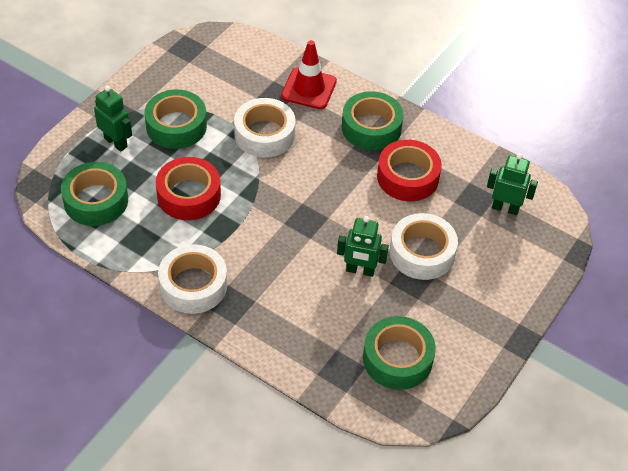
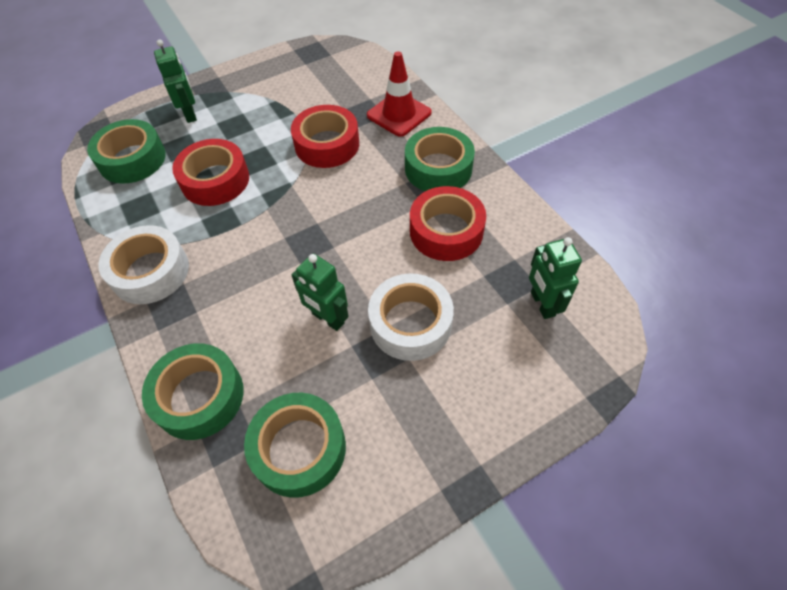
camera: 30 degrees right, 5 degrees up
(176, 126) = (252, 114): green tape -> green tape (199, 396)
(264, 134) = (327, 144): white tape -> red tape
(505, 208) = (542, 304): green robot -> green robot turned 150 degrees counterclockwise

